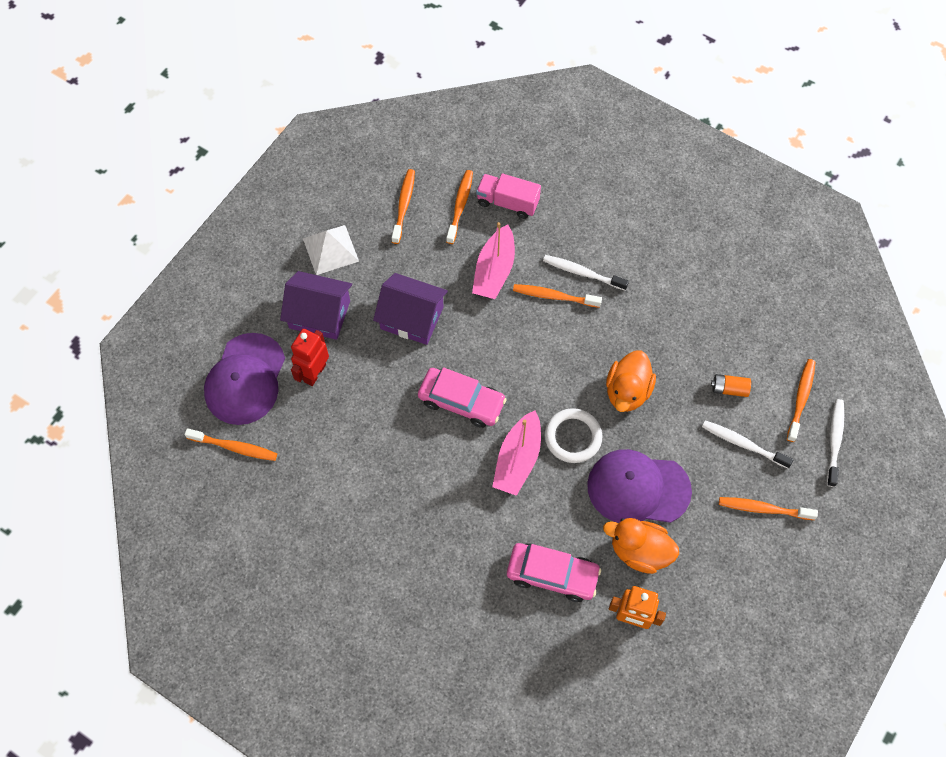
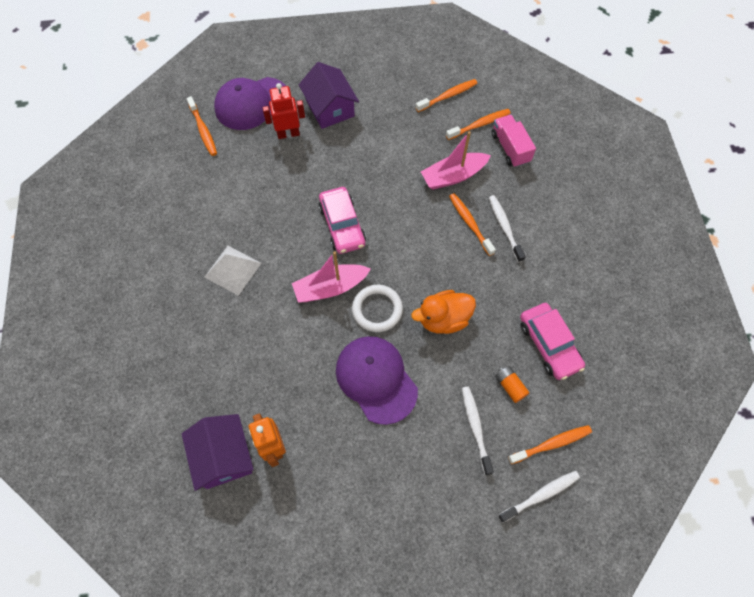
camera: 50 degrees right, 0 degrees up
(330, 249) = (378, 82): white pyramid -> white pyramid (232, 270)
(412, 318) = (374, 156): purple house -> purple house (223, 456)
(552, 574) = (264, 370): pink car -> pink car (549, 344)
(639, 551) = (329, 415): orange duck -> none
(764, 509) = (437, 481): orange toothbrush -> none

